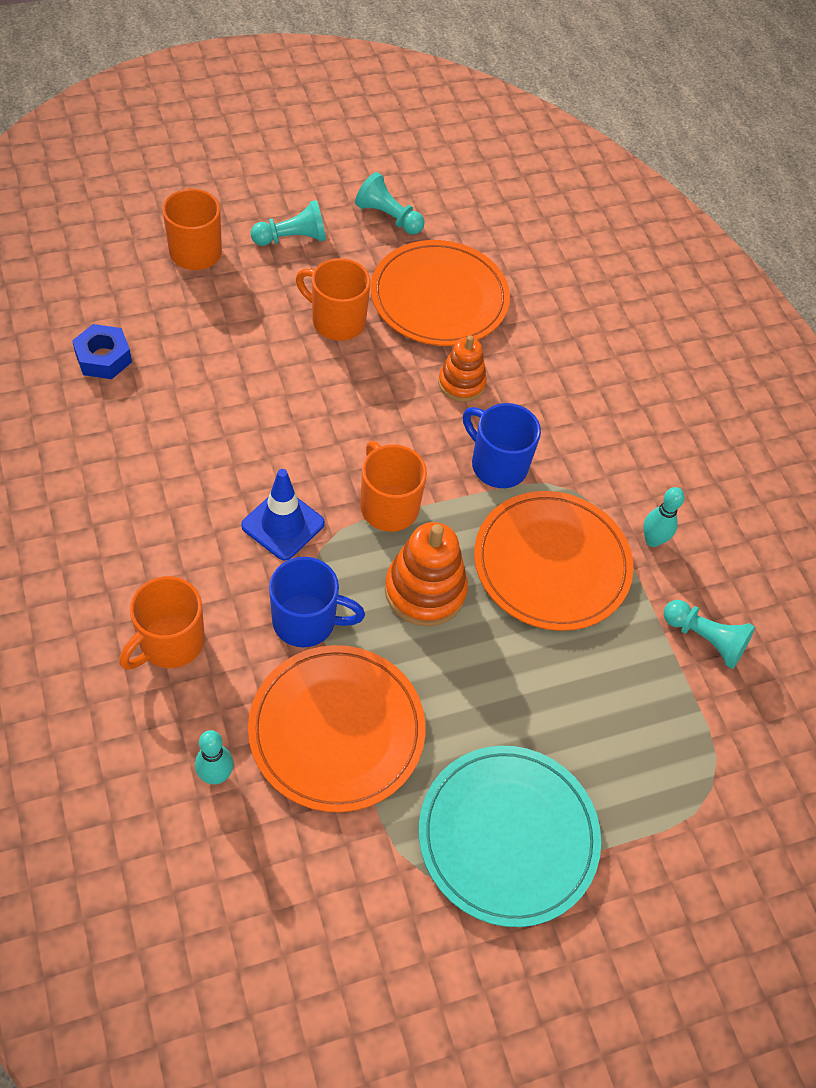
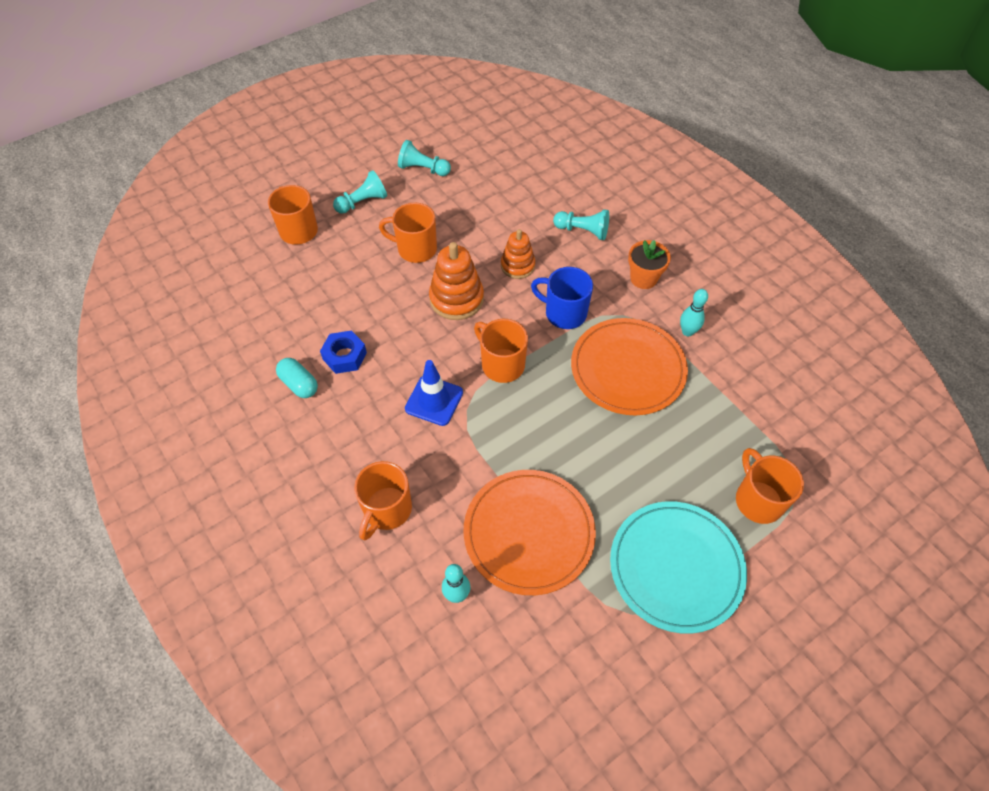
camera: 10 degrees left, 0 degrees up
(103, 358) = (261, 323): blue nut -> blue nut (345, 356)
(122, 450) = (299, 384): none -> turquoise capsule
(306, 621) = (477, 463): blue mug -> none
(425, 591) = (550, 415): orange stacking toy -> orange stacking toy (456, 299)
(439, 298) = (479, 213): orange plate -> none
(623, 451) = (643, 278): none -> orange flower pot
(652, 788) = (757, 500): none -> orange mug
(705, 639) = (749, 387): turquoise pawn -> turquoise pawn (583, 231)

